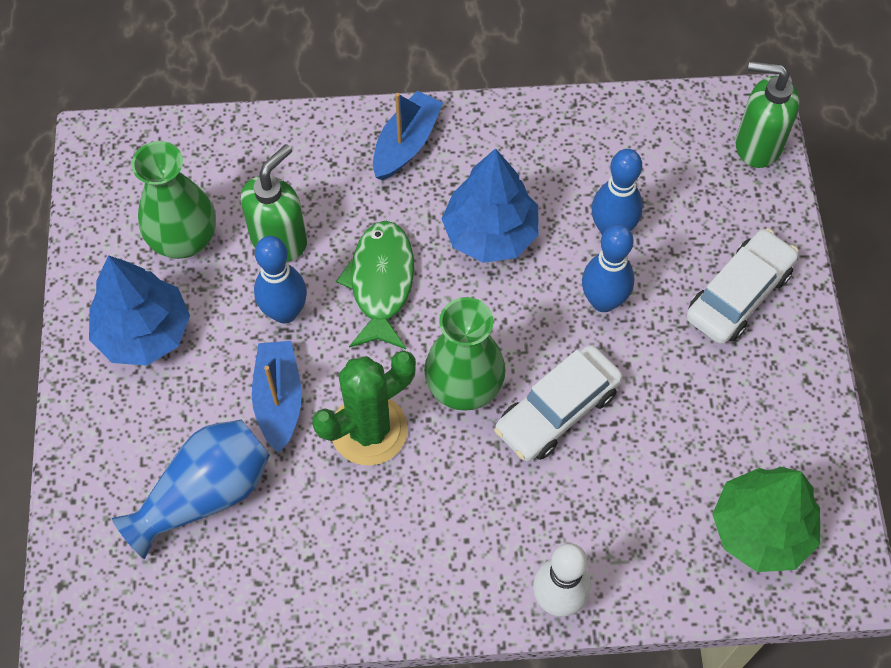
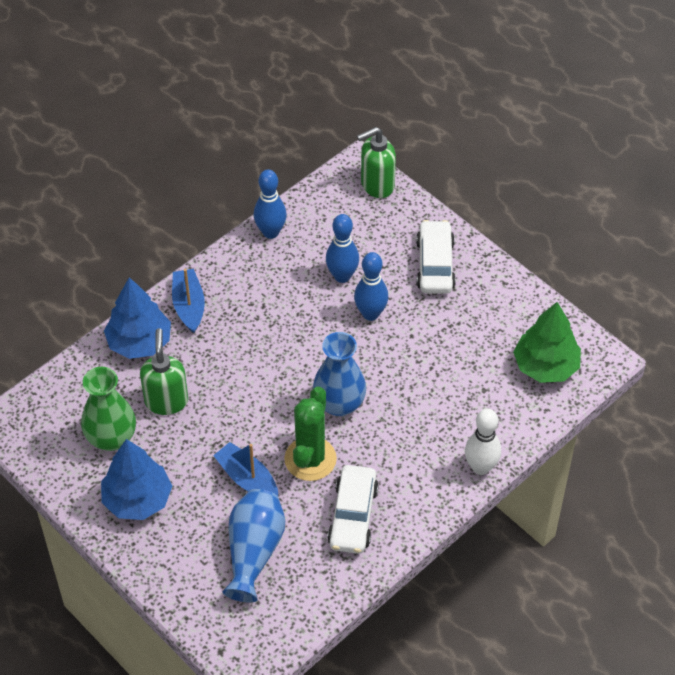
camera: 40 degrees left, 10 degrees down
(285, 312) = (207, 434): blue bowling pin -> blue bowling pin (270, 232)
(381, 283) = (245, 384): green fish -> none
(464, 387) = (339, 404): green vase -> blue vase
(490, 233) = (280, 320): blue tree -> blue tree (139, 342)
(557, 410) = (397, 382): white car -> white car (353, 516)

